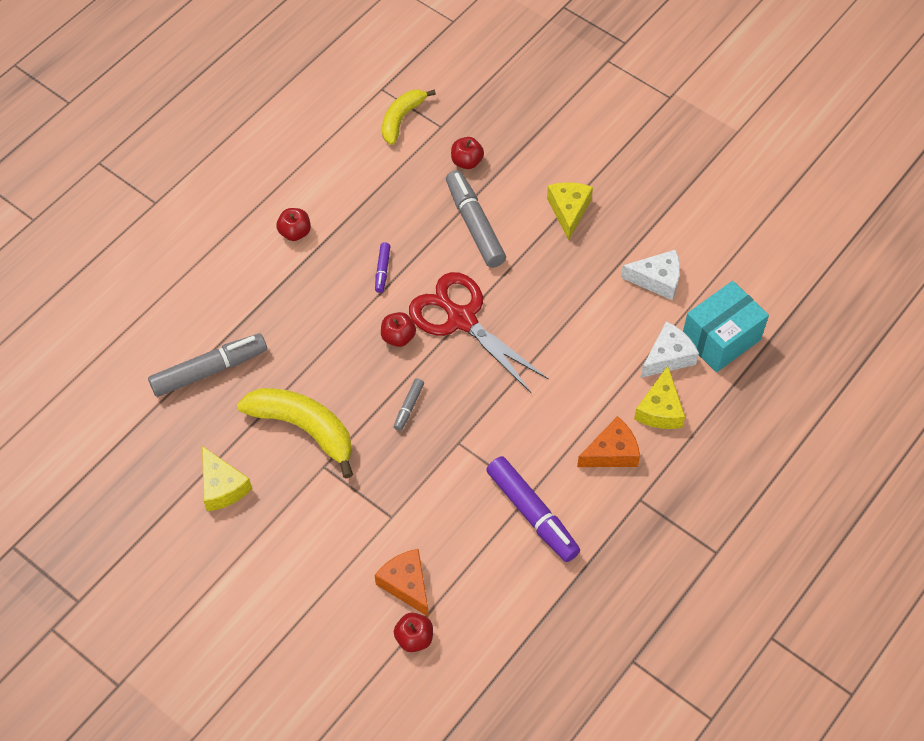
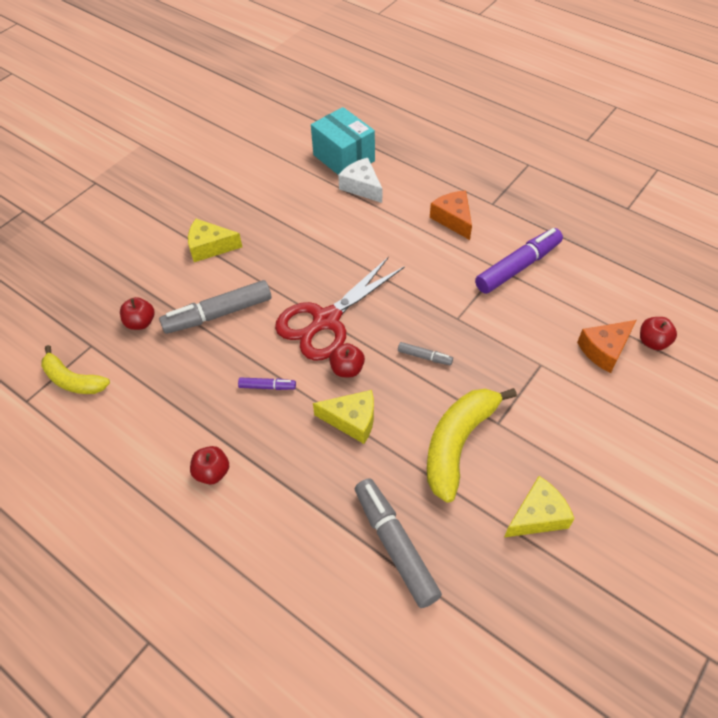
camera: 90 degrees left, 5 degrees down
(657, 280) = (287, 192): white cheese -> none
(660, 409) = (410, 192): yellow cheese -> yellow cheese (352, 420)

